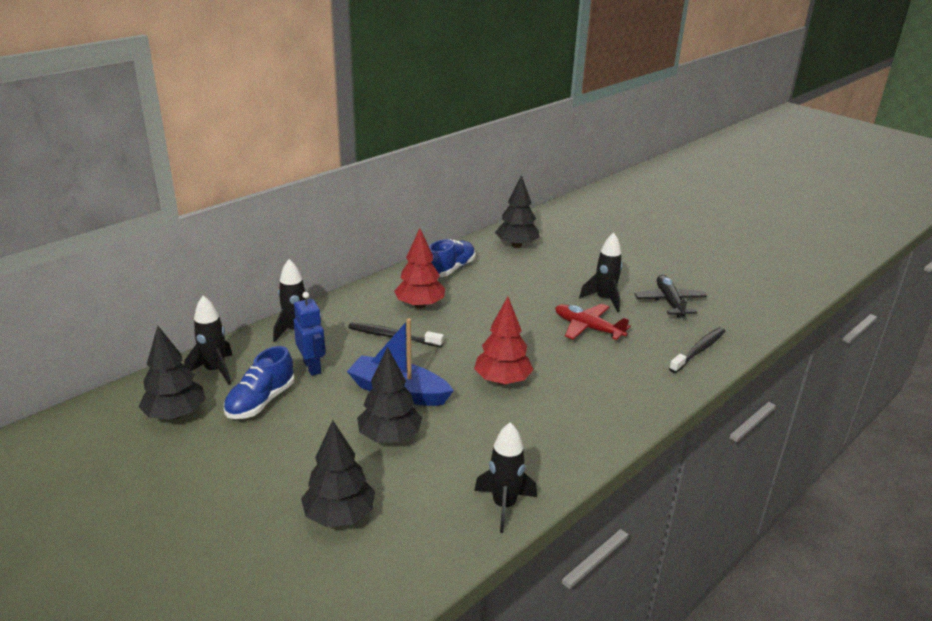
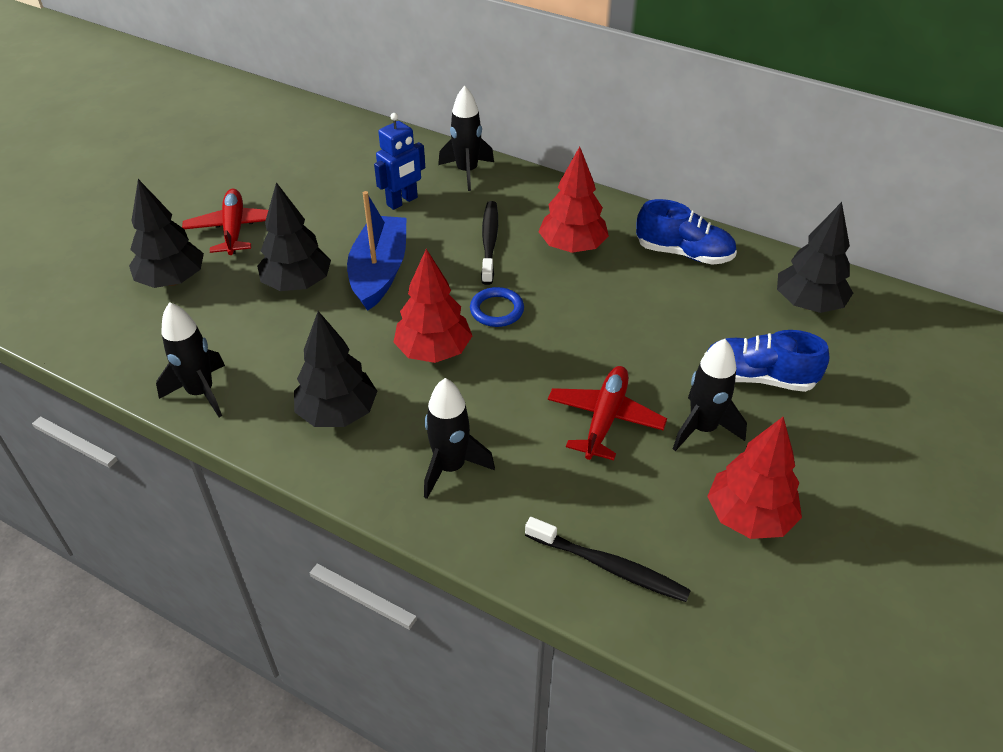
camera: 75 degrees right, 15 degrees up
(176, 414) = (297, 147): black tree -> black tree (338, 413)
(215, 371) = (372, 146): black rocket -> black rocket (450, 467)
(261, 401) = (331, 187): blue shoe -> blue shoe (758, 377)
(284, 468) = (234, 229): none -> red plane
(471, 347) = (497, 310): none -> blue ring
(669, 302) = (749, 516): black plane -> red tree

